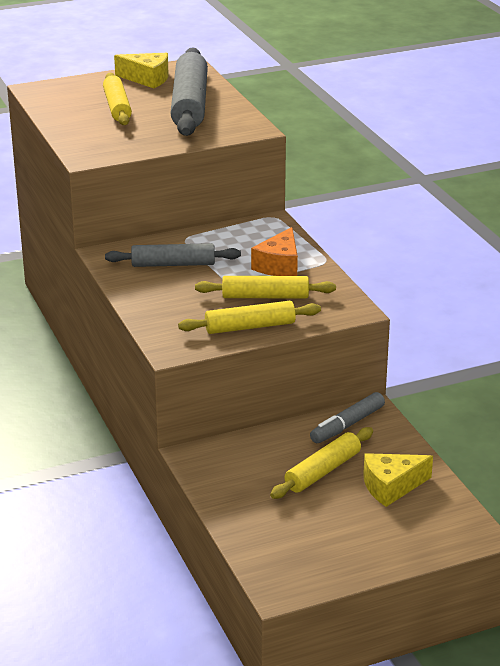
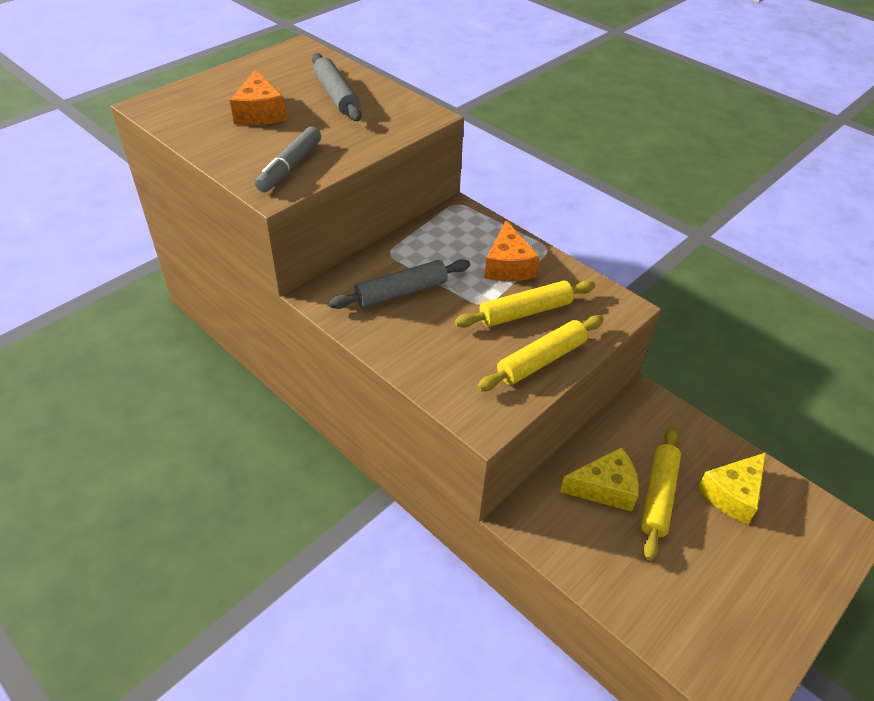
camera: 25 degrees left, 15 degrees up
(117, 107) = (260, 113): yellow rolling pin -> orange cheese
(147, 79) = (267, 70): yellow cheese -> yellow cheese (604, 488)
(189, 104) = (336, 95): grey rolling pin -> grey rolling pin, size x0.60
(347, 425) = (636, 424): grey marker -> grey marker (290, 167)

